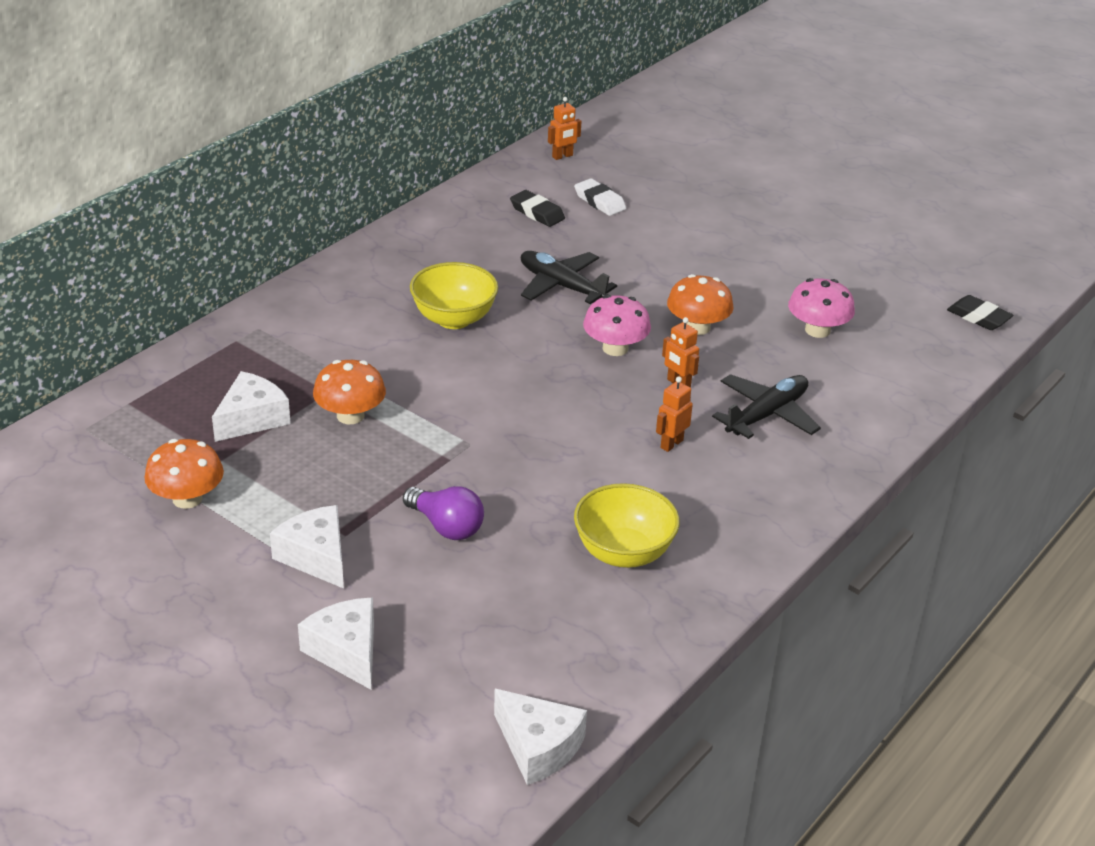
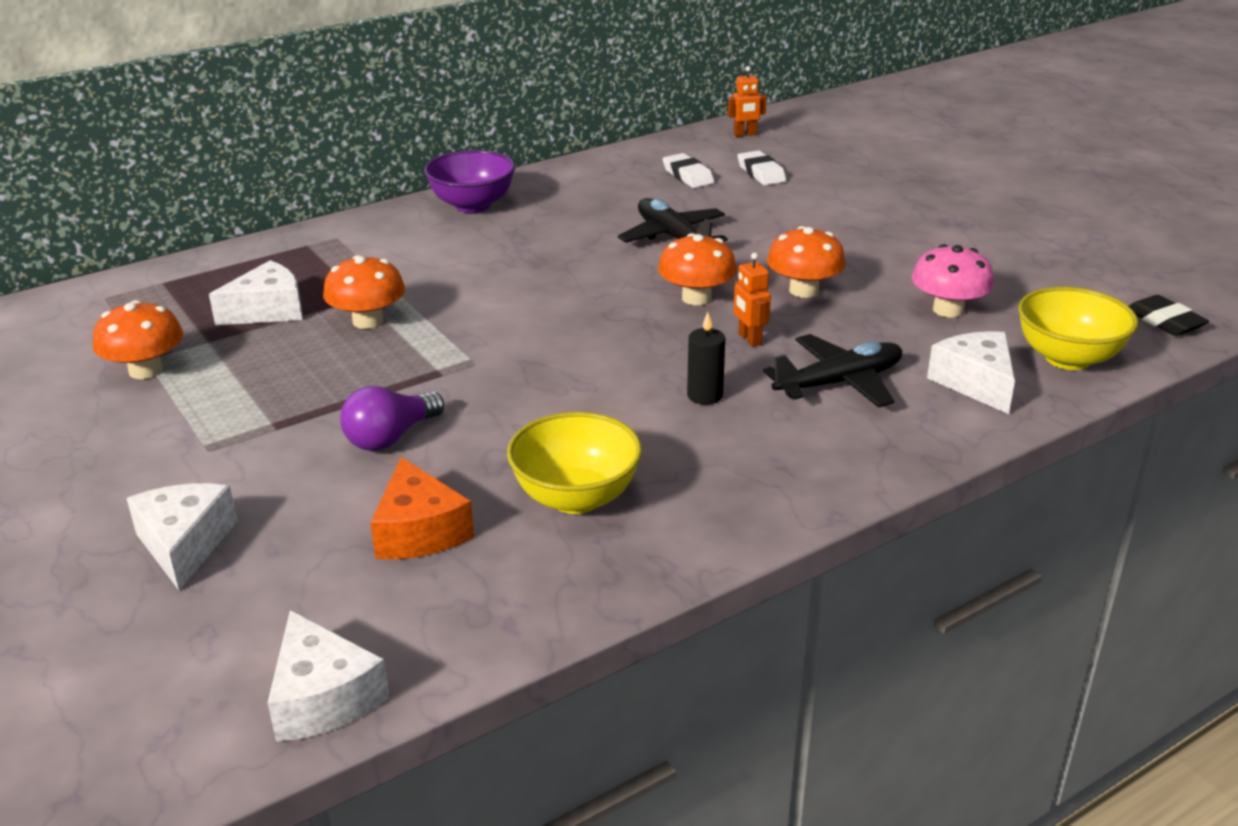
camera: 20 degrees right, 5 degrees down
(316, 556) = (229, 444): white cheese -> white cheese (976, 383)
(361, 273) = (472, 205): none -> purple bowl
(446, 526) = (390, 437): purple light bulb -> purple light bulb turned 75 degrees clockwise
(454, 319) = (538, 252): yellow bowl -> yellow bowl (1068, 358)
(522, 604) = (419, 531): none -> orange cheese
(537, 213) = (687, 176): black eraser -> white eraser
(615, 348) = (696, 298): pink mushroom -> orange mushroom
(671, 444) = (705, 395): orange robot -> black candle

